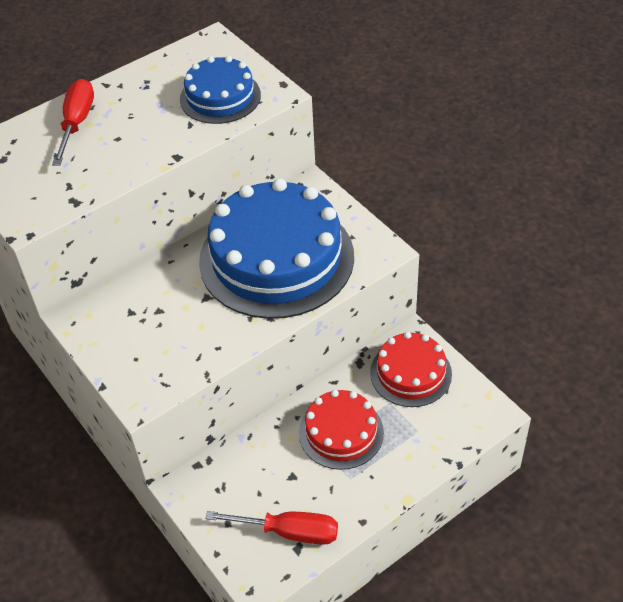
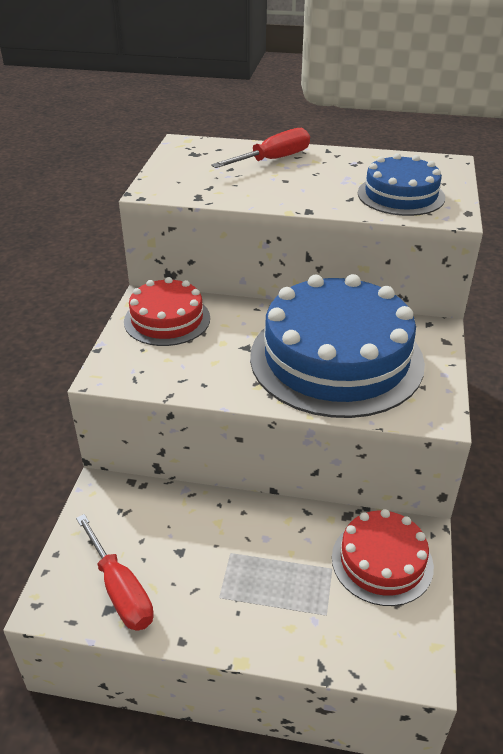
camera: 45 degrees right, 10 degrees down
(341, 432) = (260, 554): red cake -> red cake (167, 319)

